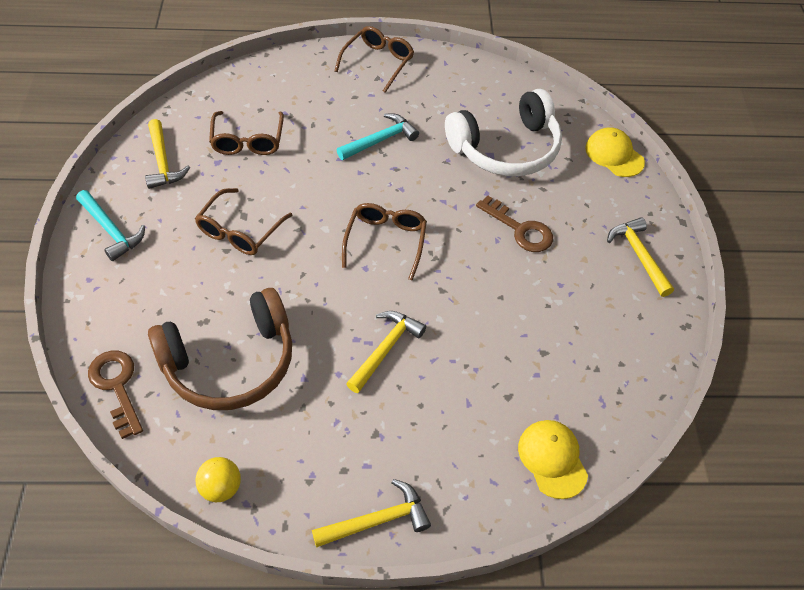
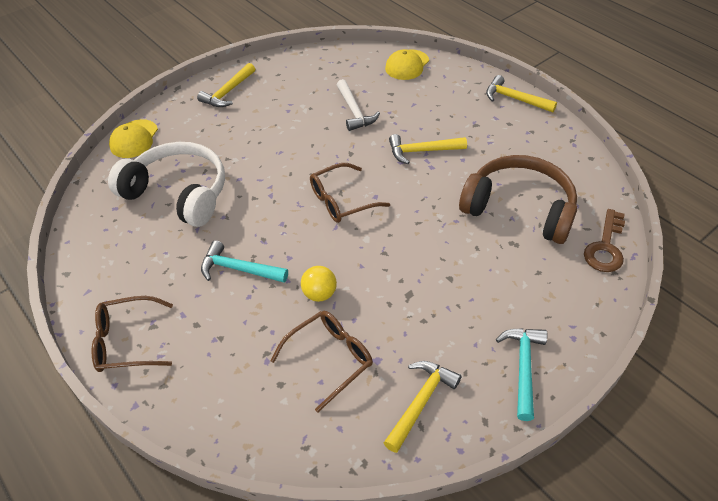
camera: 125 degrees left, 5 degrees down
(221, 487) = (582, 158): yellow ball -> yellow ball (319, 294)
(239, 231) = (425, 284): brown glasses -> none
(506, 339) = (354, 111): none -> white hammer
(520, 229) = (258, 147): brown key -> none

